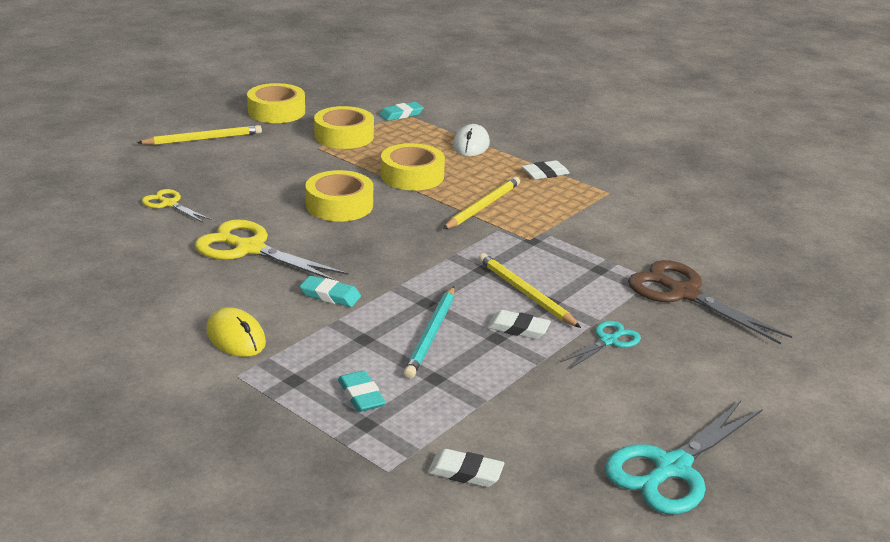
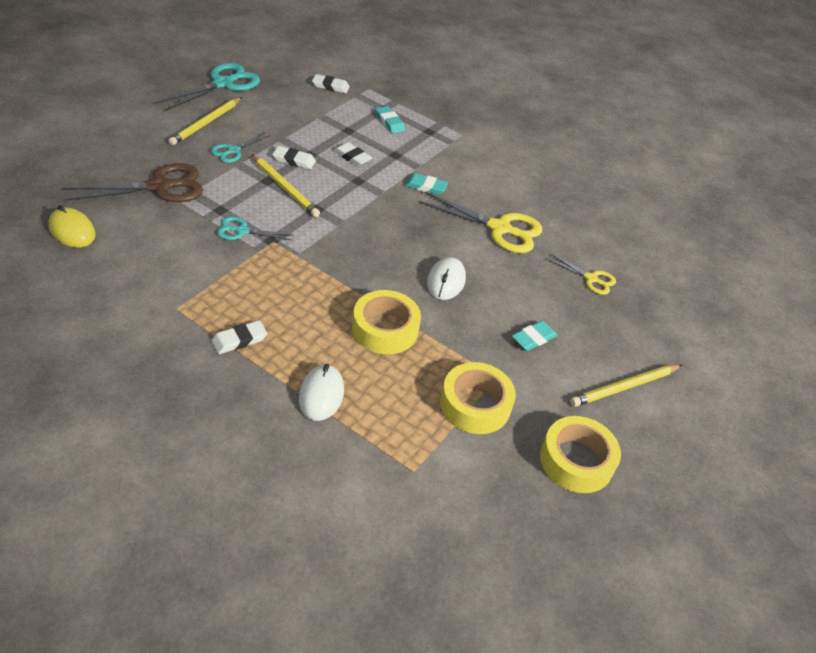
camera: 170 degrees right, 15 degrees up
(236, 337) = (474, 157): yellow mouse -> yellow mouse (72, 231)
(339, 205) = (446, 281): yellow tape -> white mouse
(401, 114) = (416, 467): turquoise eraser -> turquoise eraser (533, 338)
(431, 335) = (352, 157): turquoise pencil -> white eraser
(482, 206) = (312, 283): yellow pencil -> yellow pencil (206, 123)
(566, 249) = (242, 231): none -> turquoise scissors
(683, 294) = (159, 187): brown scissors -> brown scissors turned 60 degrees counterclockwise

